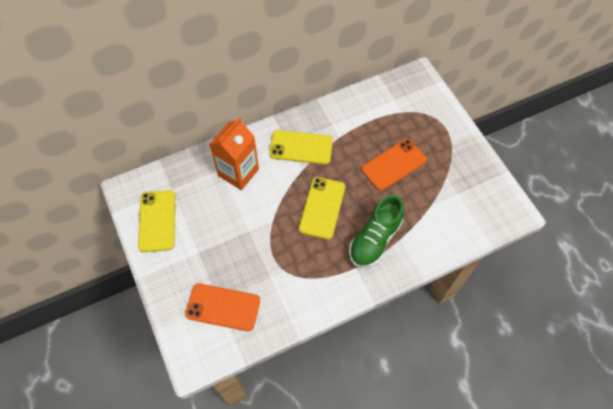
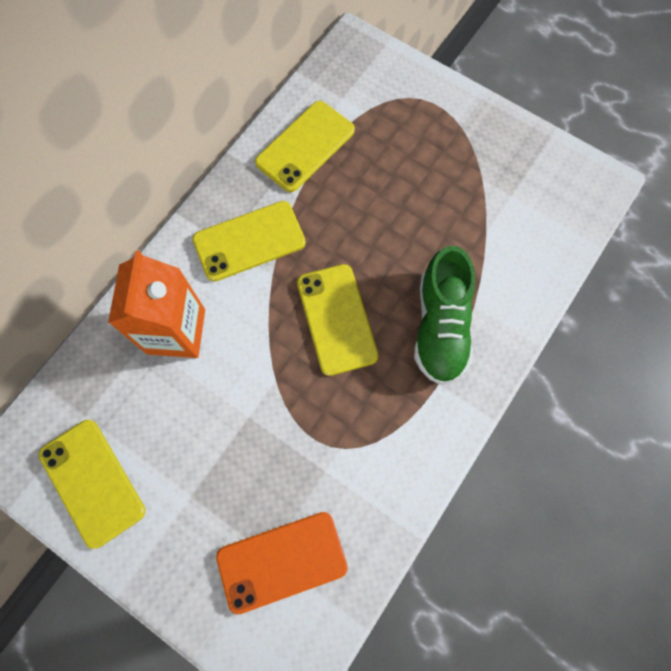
camera: 30 degrees left, 10 degrees up
(359, 115) = (305, 146): none -> yellow phone
(394, 164) = (400, 198): orange phone -> none

